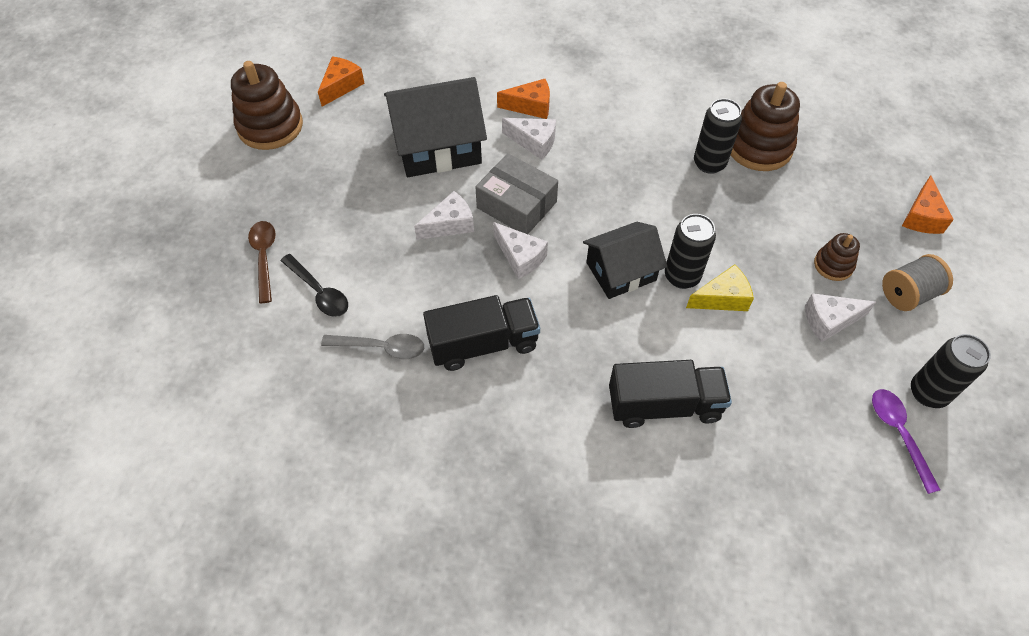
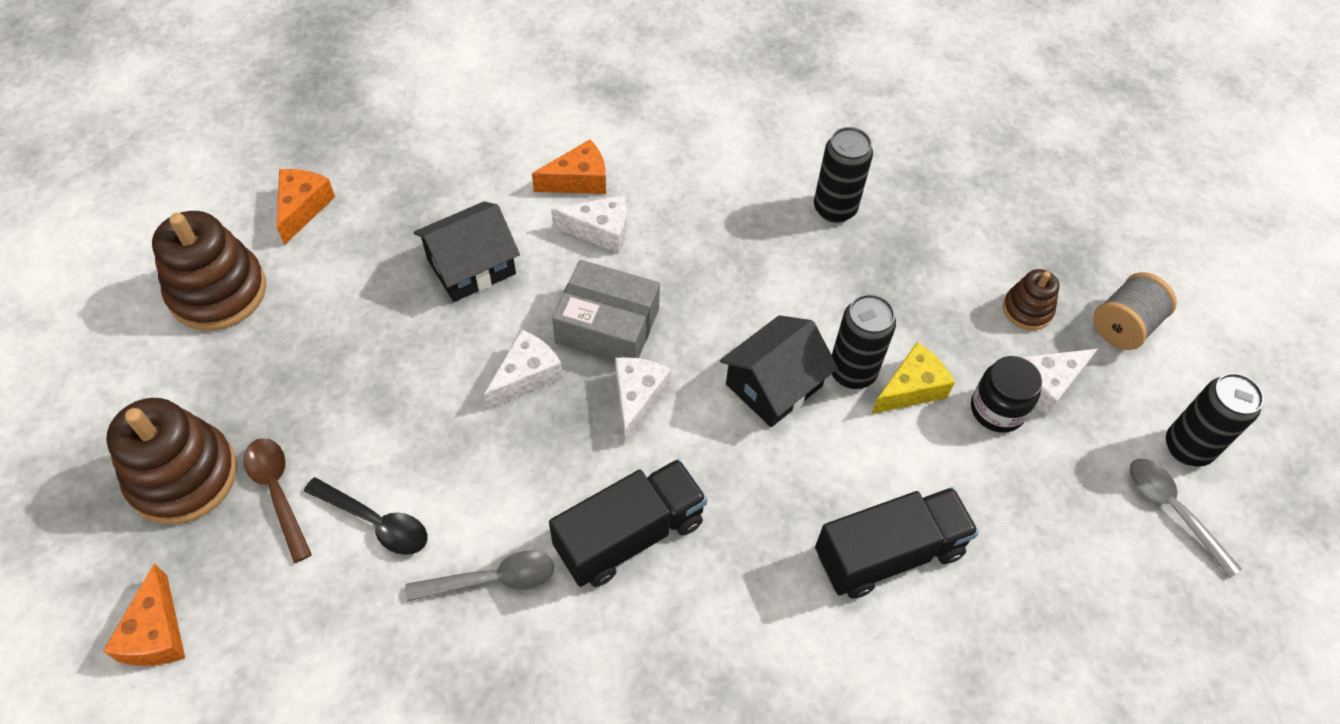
camera: 20 degrees left, 0 degrees up
(438, 146) = (471, 266): black house -> black house, size x0.65
(520, 257) = (637, 398): white cheese -> white cheese turned 105 degrees counterclockwise
(759, 147) = (888, 172): brown stacking toy -> brown stacking toy (183, 476)
(784, 328) = (997, 409): none -> black jar
(898, 434) = (1172, 510): purple spoon -> grey spoon
(922, 217) = (1107, 220): orange cheese -> orange cheese (156, 633)

